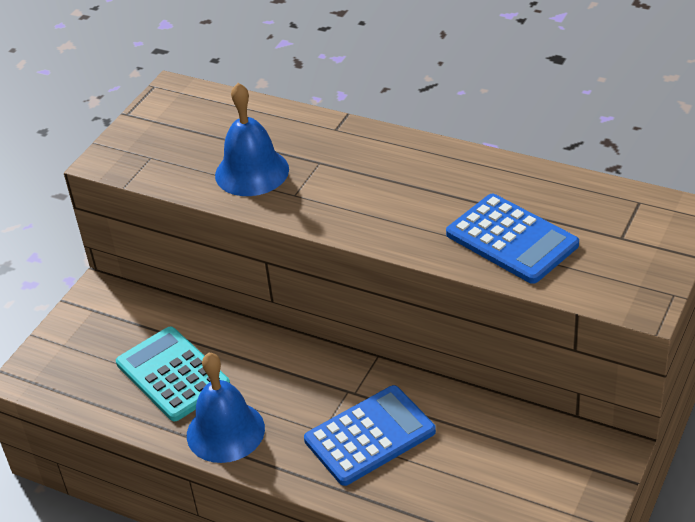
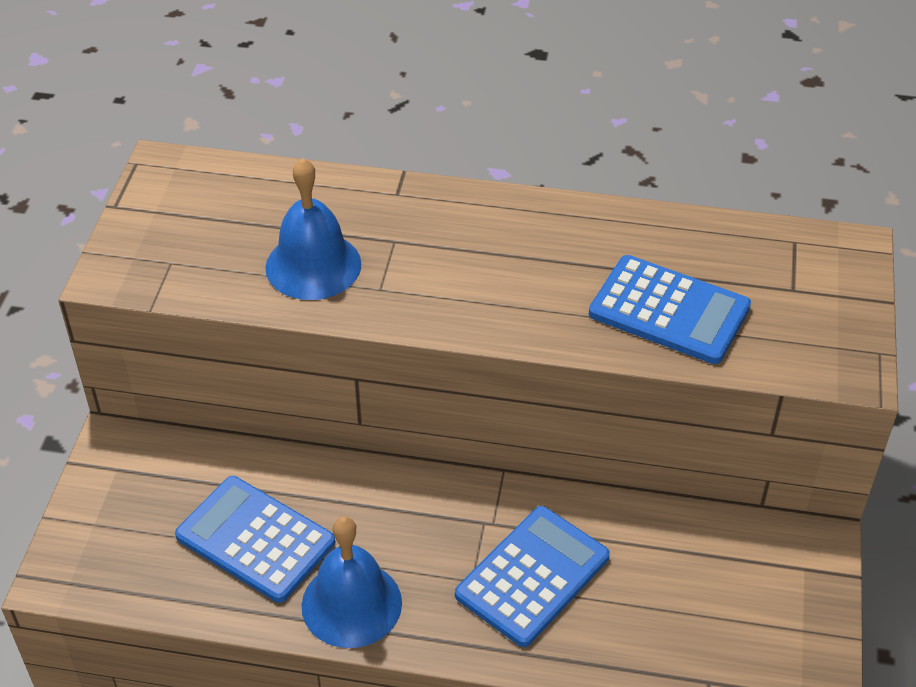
camera: 20 degrees left, 5 degrees up
(172, 374) = (255, 539): turquoise calculator -> blue calculator

